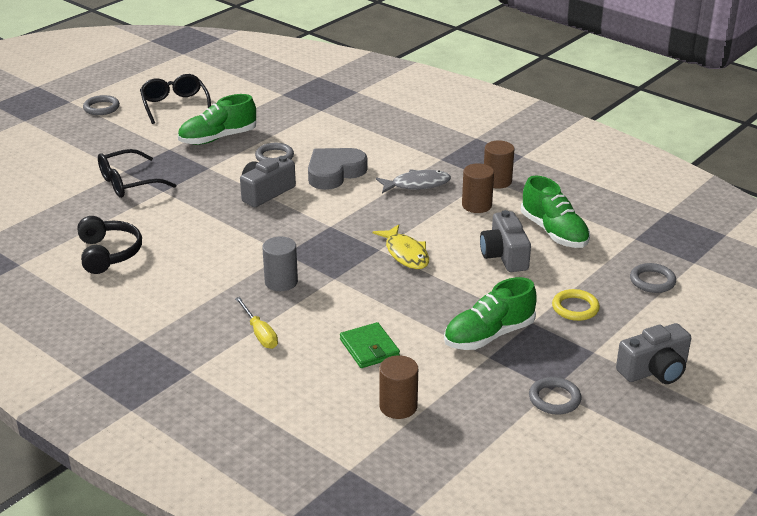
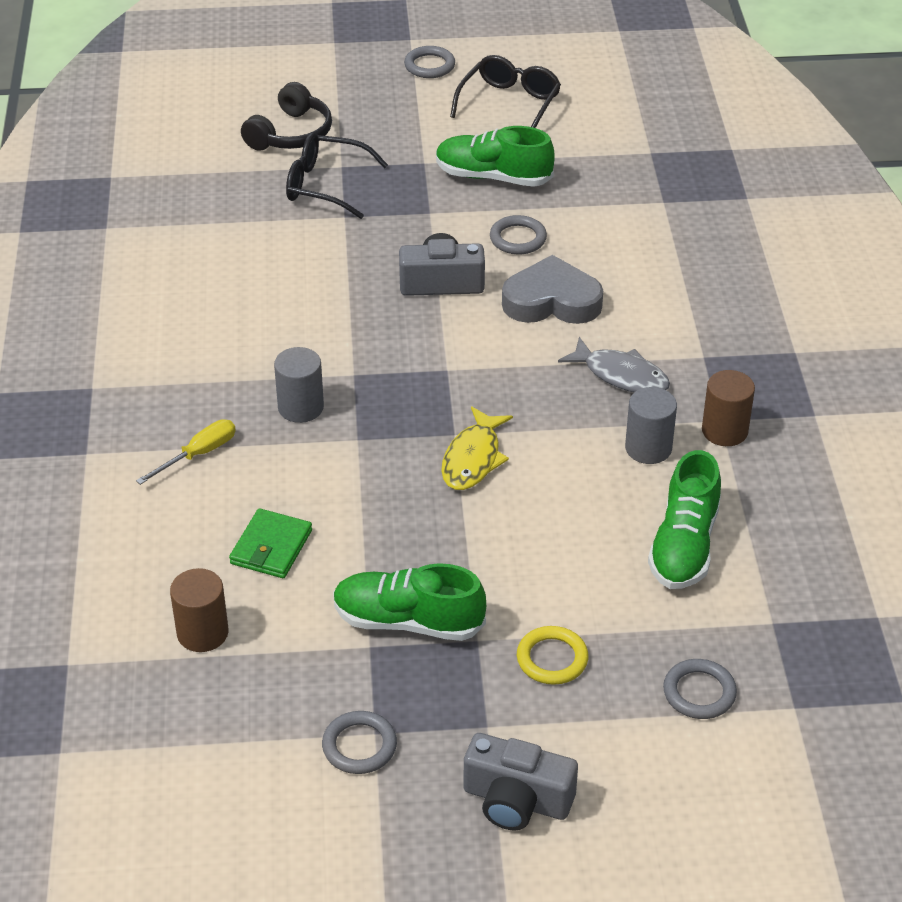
camera: 45 degrees right, 10 degrees up
(109, 253) = (194, 265): black headphones -> black headphones (291, 134)
(259, 333) = (198, 454): yellow screwdriver -> yellow screwdriver turned 150 degrees counterclockwise
(476, 205) = (648, 448): brown cylinder -> grey cylinder
(504, 255) = (577, 536): grey camera -> none

